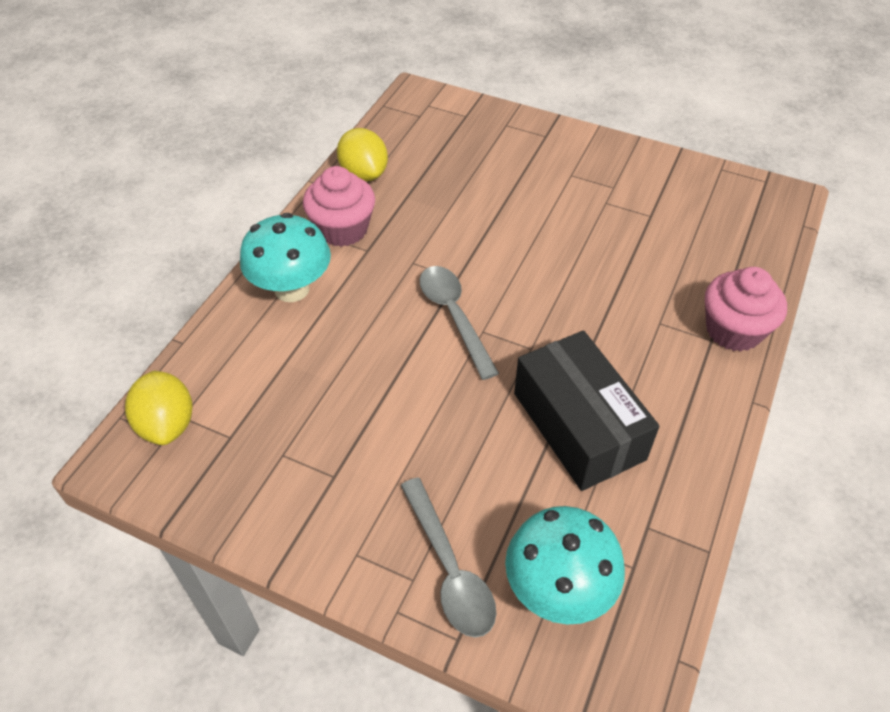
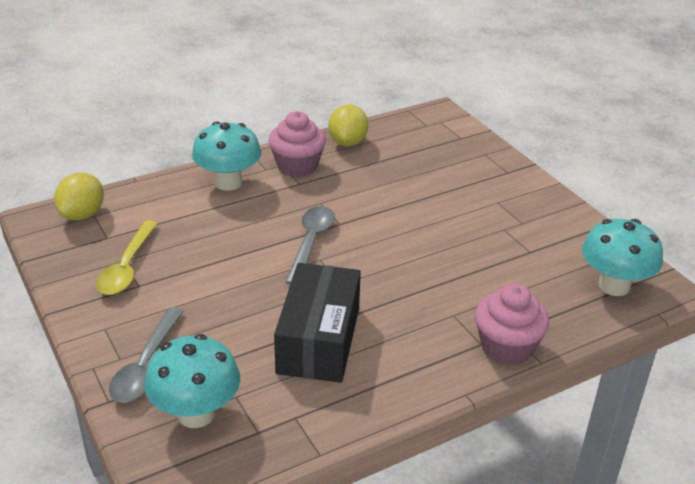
camera: 35 degrees right, 15 degrees down
(295, 461) = (127, 267): none -> yellow spoon
(747, 215) = (614, 286): none -> turquoise mushroom

